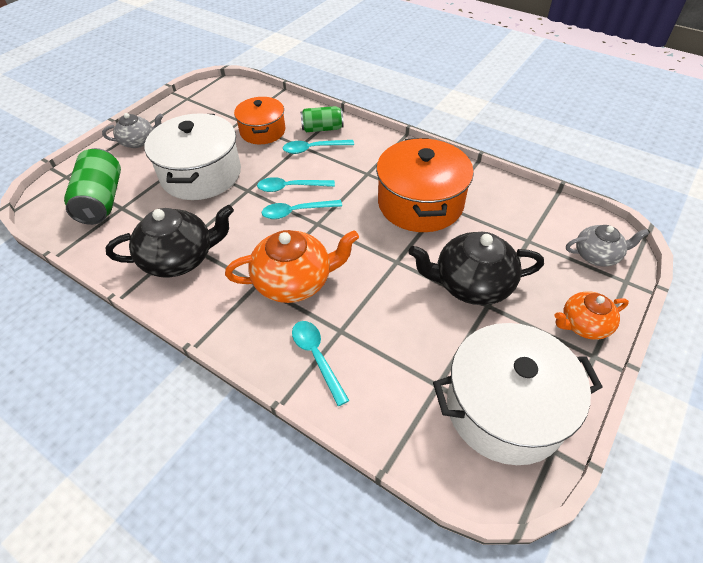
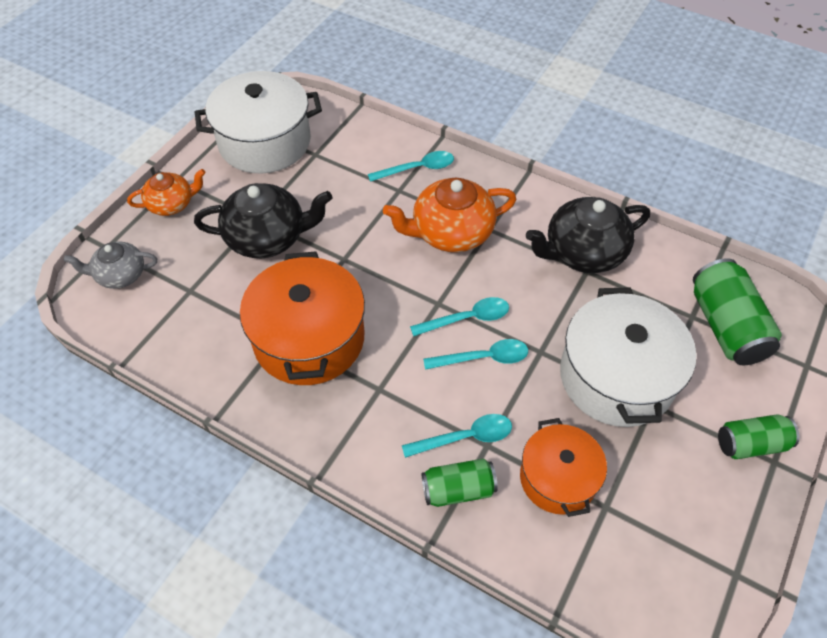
camera: 175 degrees right, 5 degrees up
(138, 141) = (750, 444): grey teapot -> green can
(317, 357) = (417, 169): turquoise spoon -> turquoise spoon turned 75 degrees counterclockwise

